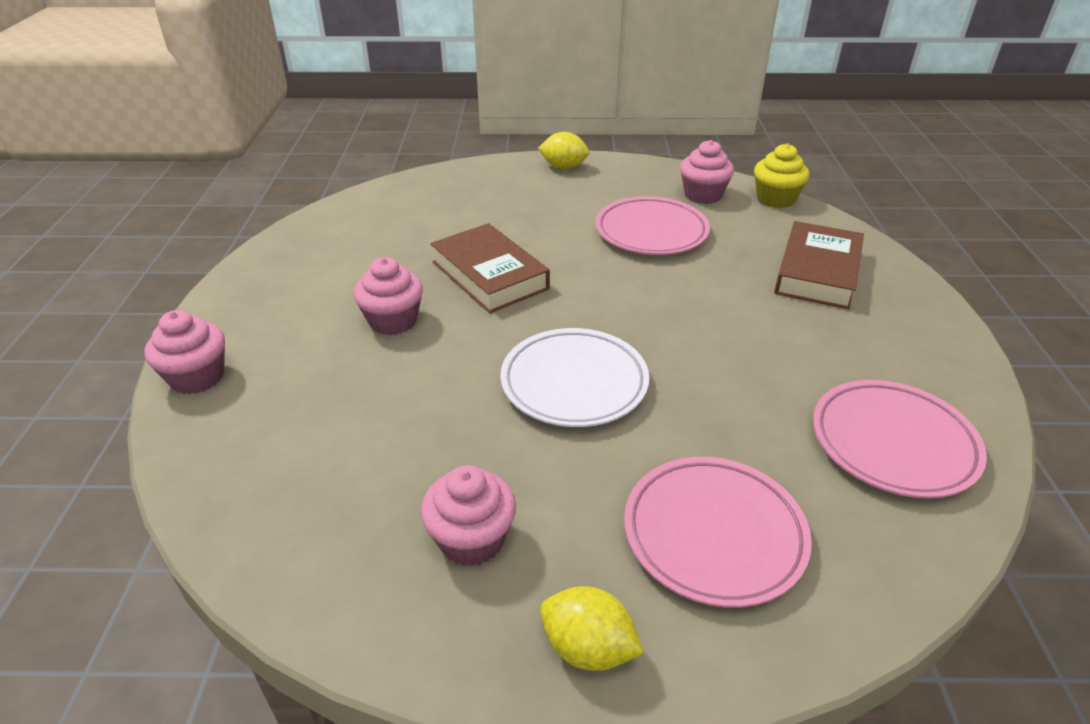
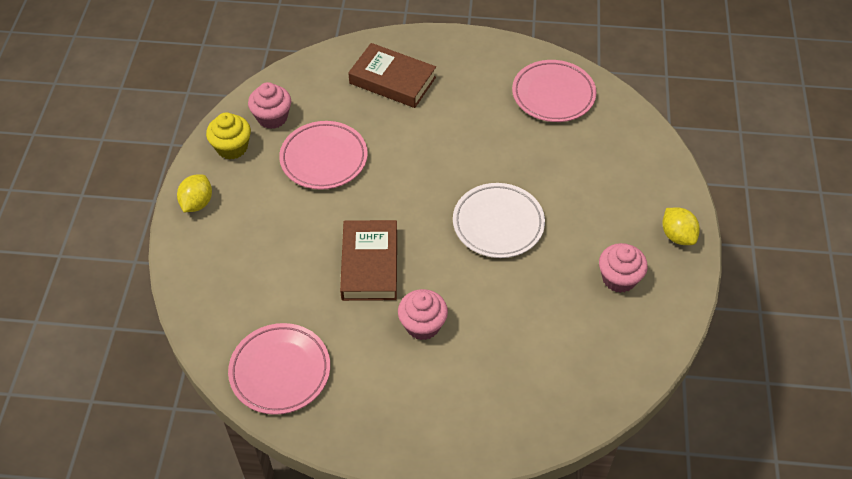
camera: 85 degrees left, 15 degrees up
(197, 377) = (479, 444): pink cupcake -> none
(489, 275) = (370, 264): brown book -> brown book turned 60 degrees counterclockwise
(588, 648) = (677, 236): yellow lemon -> yellow lemon turned 60 degrees counterclockwise
(714, 534) = (613, 179): pink plate -> pink plate (280, 371)
(775, 199) = (288, 76): yellow cupcake -> yellow cupcake (232, 147)

